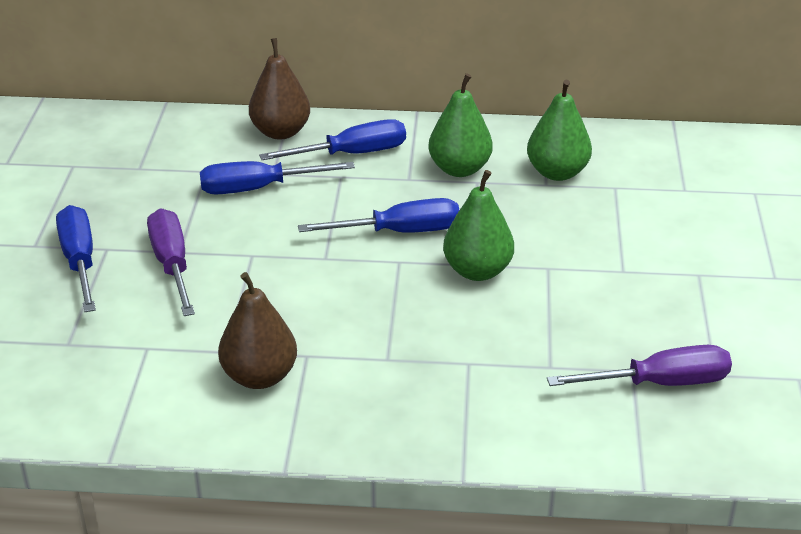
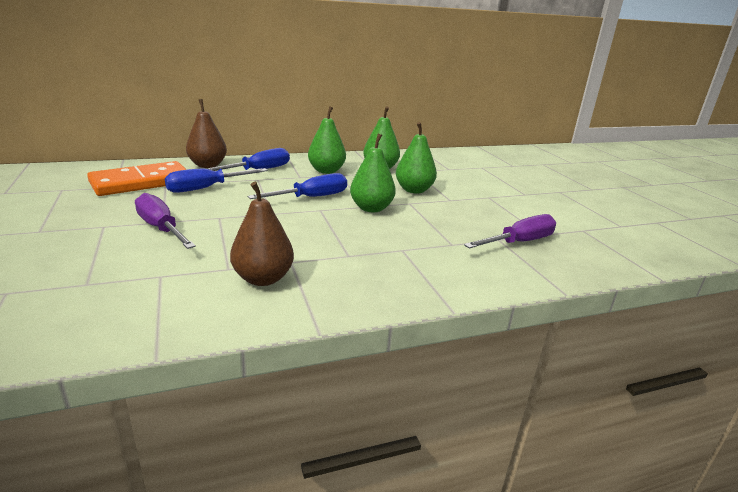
camera: 25 degrees left, 10 degrees down
(80, 261) = (82, 235): blue screwdriver -> none
(174, 163) = (141, 182): none -> orange domino
(577, 238) = (414, 190): none -> green pear

